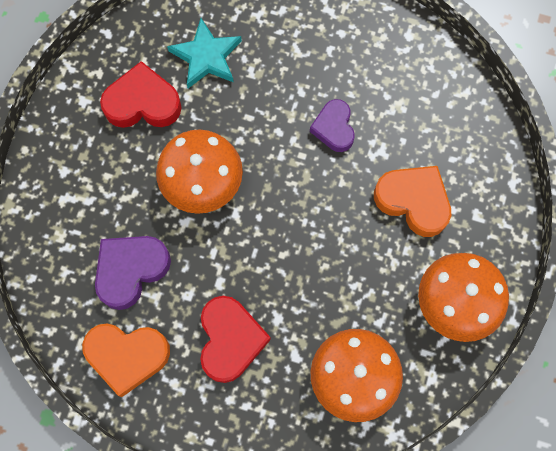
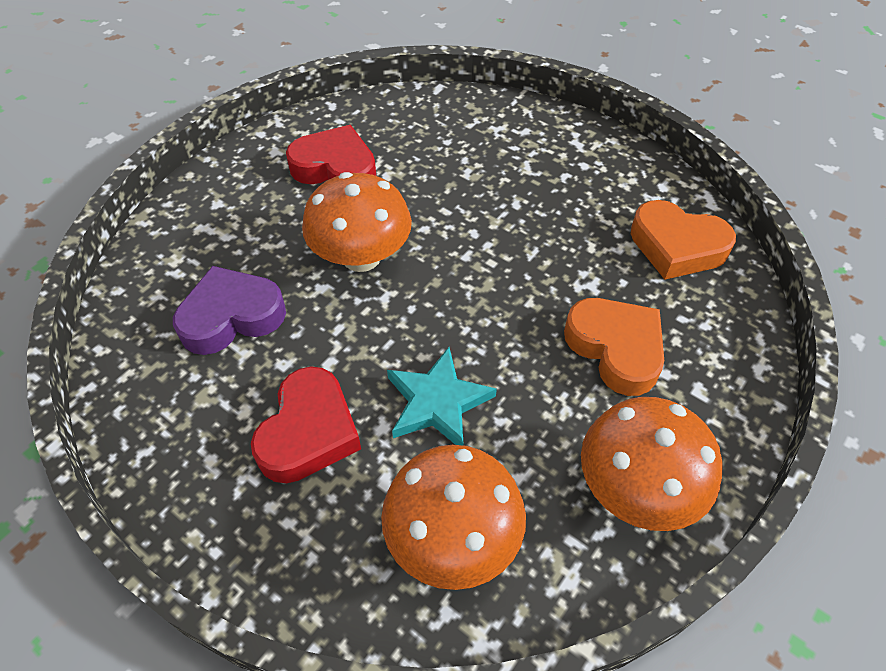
camera: 20 degrees right, 20 degrees down
(127, 356) = (172, 407): orange heart -> orange heart (676, 246)
(206, 57) = (424, 148): turquoise star -> turquoise star (437, 402)
(334, 128) = (541, 247): purple heart -> none

